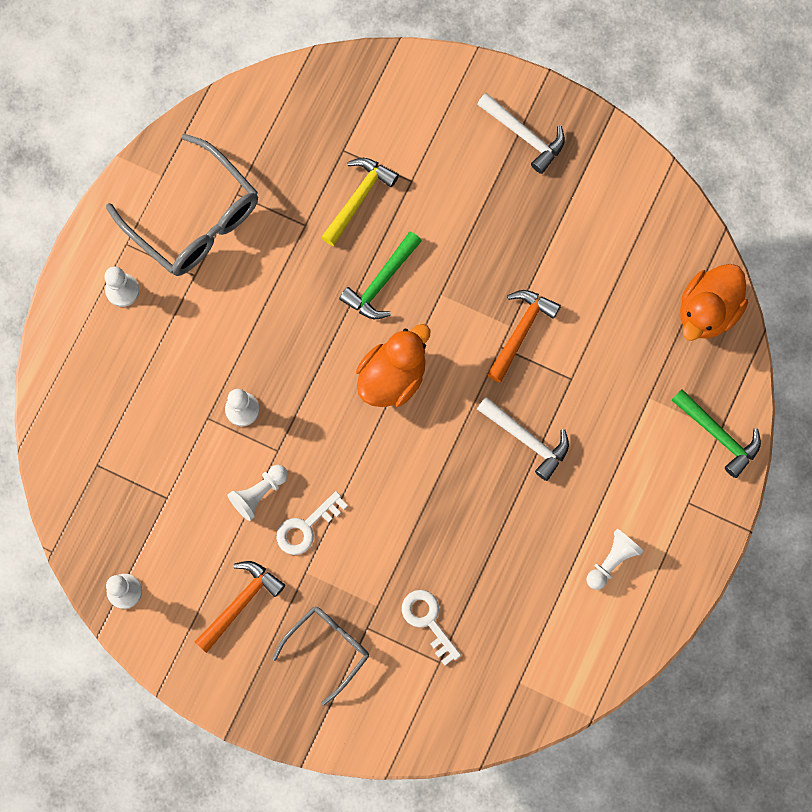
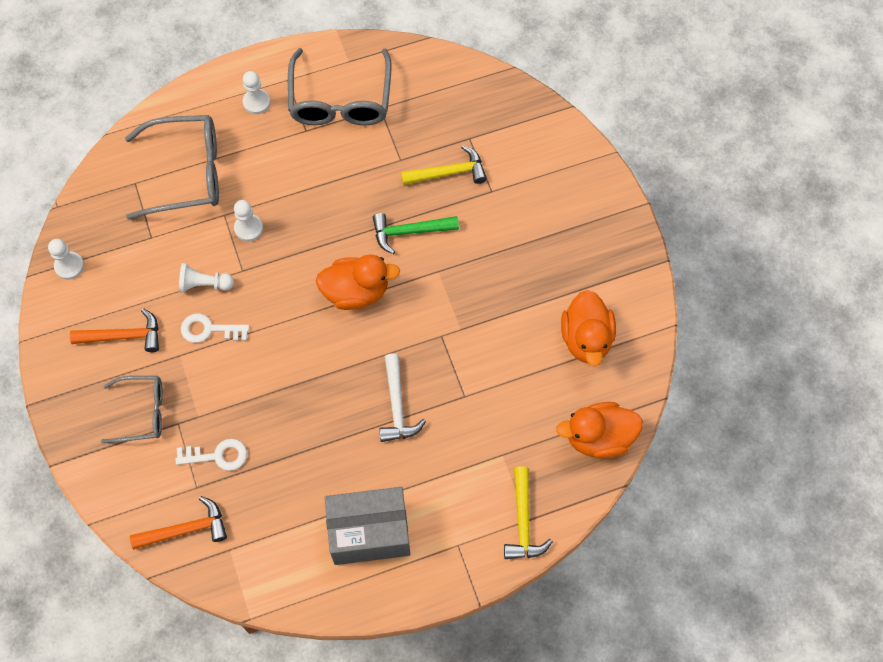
camera: 45 degrees right, 10 degrees down
(132, 413) = (186, 173): none -> grey glasses
(428, 621) = (217, 456): white key -> white key turned 75 degrees clockwise
(520, 331) = (463, 338): orange hammer -> orange hammer (186, 529)
(524, 135) = (591, 226): white hammer -> none
(612, 561) = (369, 532): white pawn -> grey box
(617, 237) = (586, 338): none -> orange duck
(718, 434) = (523, 521): green hammer -> yellow hammer

